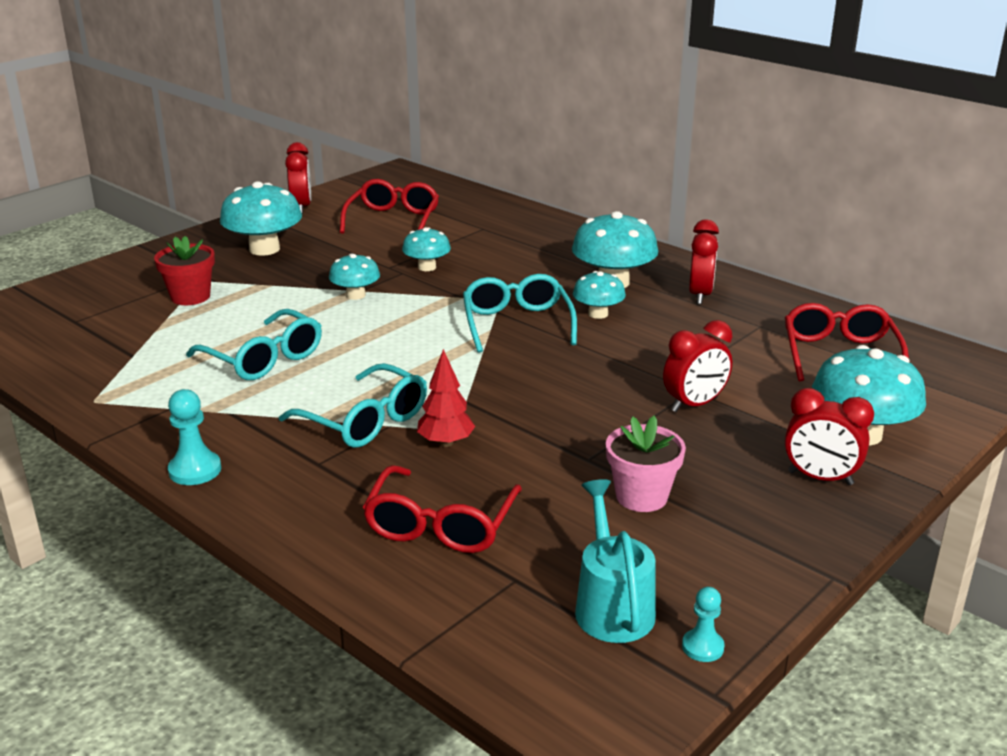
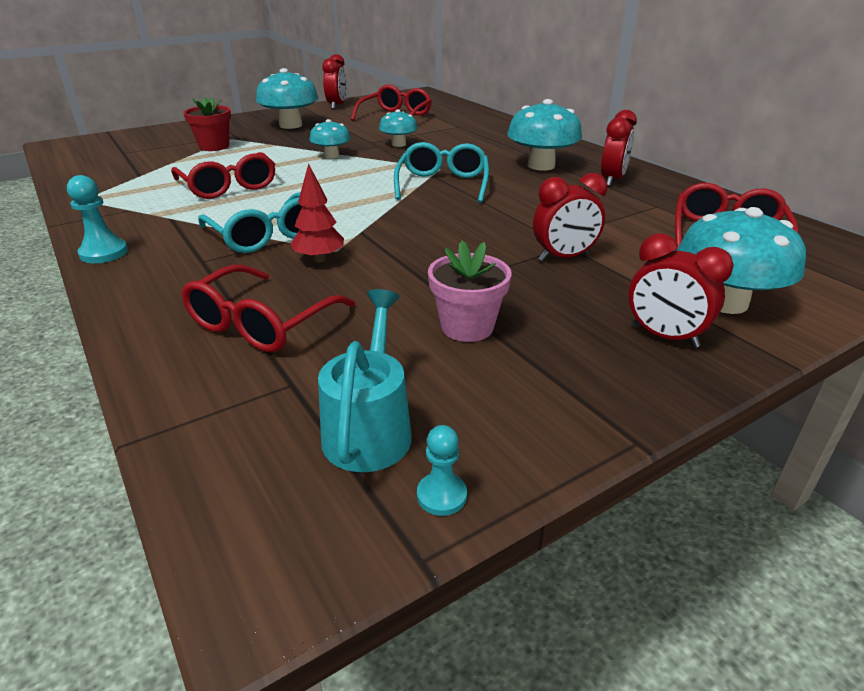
camera: 15 degrees right, 5 degrees up
(264, 359) = (229, 187): turquoise glasses -> red glasses
(598, 314) = (515, 184): turquoise mushroom -> none

